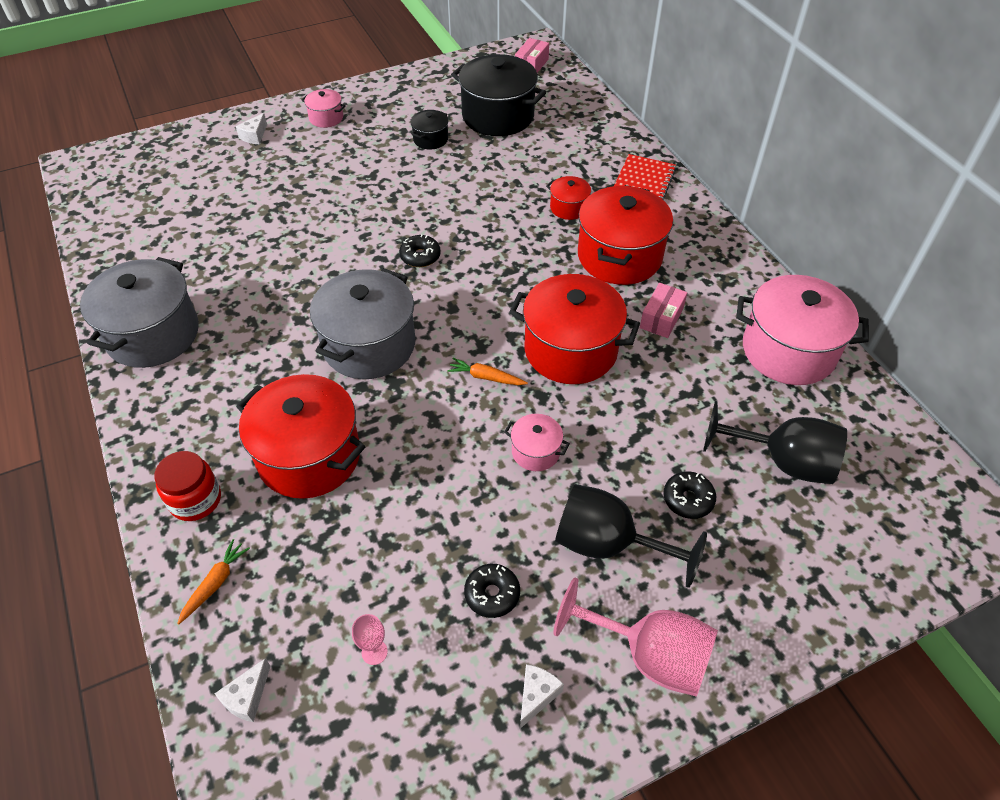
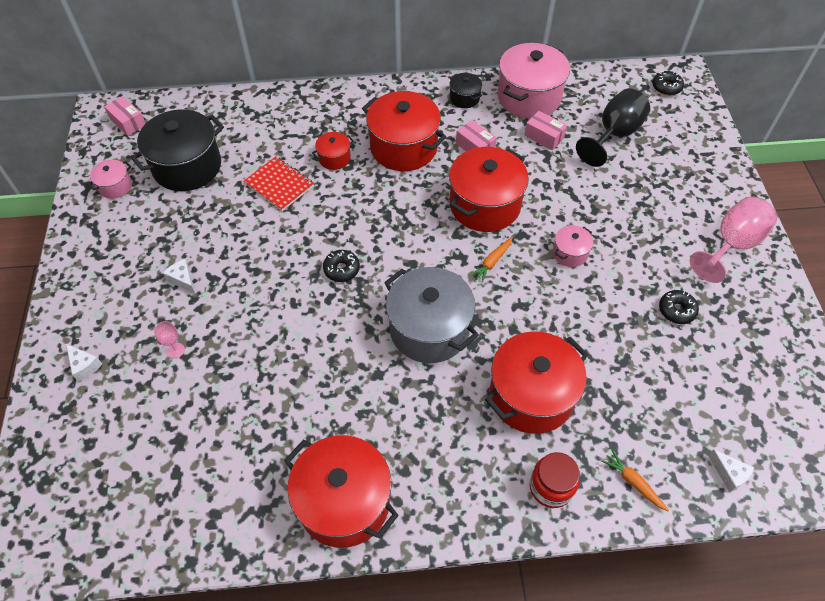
camera: 70 degrees left, 5 degrees up
(153, 334) = (344, 501): grey pot -> red pot
(326, 118) = (98, 296): pink pot -> pink pot (115, 186)
(374, 652) = (707, 388): pink goblet -> pink goblet (176, 350)
(430, 139) = (188, 222): black pot -> black pot (464, 98)
(536, 695) = (749, 307): white cheese -> white cheese (183, 279)
(608, 544) = (653, 238): black goblet -> none
(643, 181) = (328, 106): red notebook -> red notebook (279, 185)
(688, 499) = (629, 188): black donut -> black donut (666, 87)
(725, 382) = (544, 136): none -> pink box

